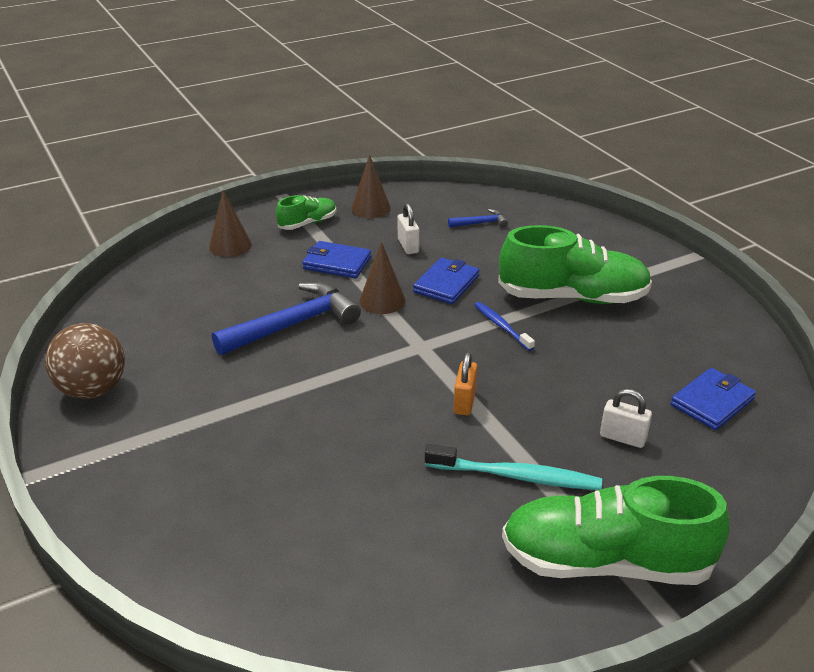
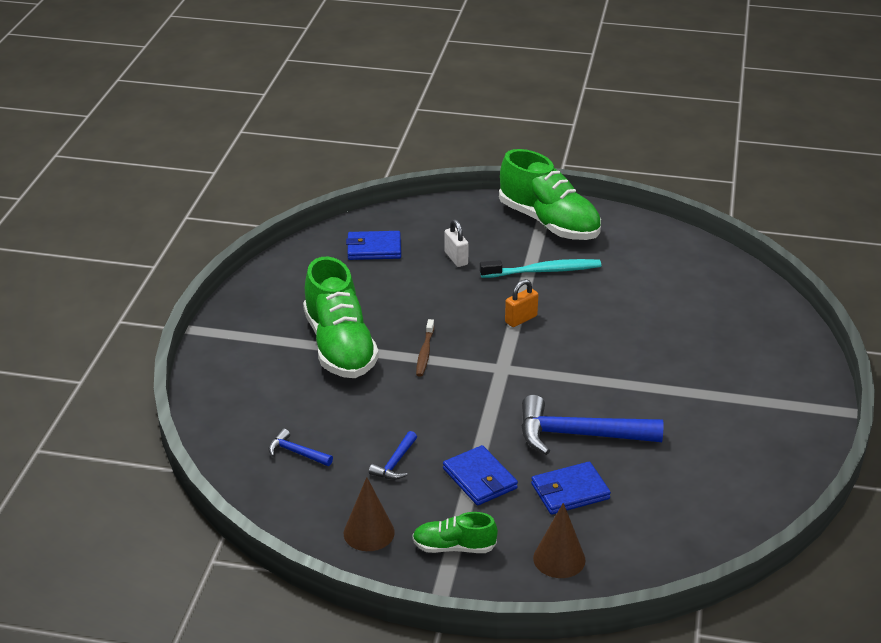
camera: 140 degrees left, 0 degrees up
(93, 389) = (780, 457): brown ball -> none
(382, 300) = (485, 419): brown cone -> none
(408, 246) = (395, 463): white padlock -> blue hammer
(446, 284) = (415, 407): blue wallet -> blue wallet (570, 491)
(502, 326) = (425, 352): blue toothbrush -> brown toothbrush
(516, 476) = (543, 271): turquoise toothbrush -> turquoise toothbrush turned 120 degrees clockwise
(573, 297) = (340, 346): green shoe -> green shoe turned 150 degrees counterclockwise

